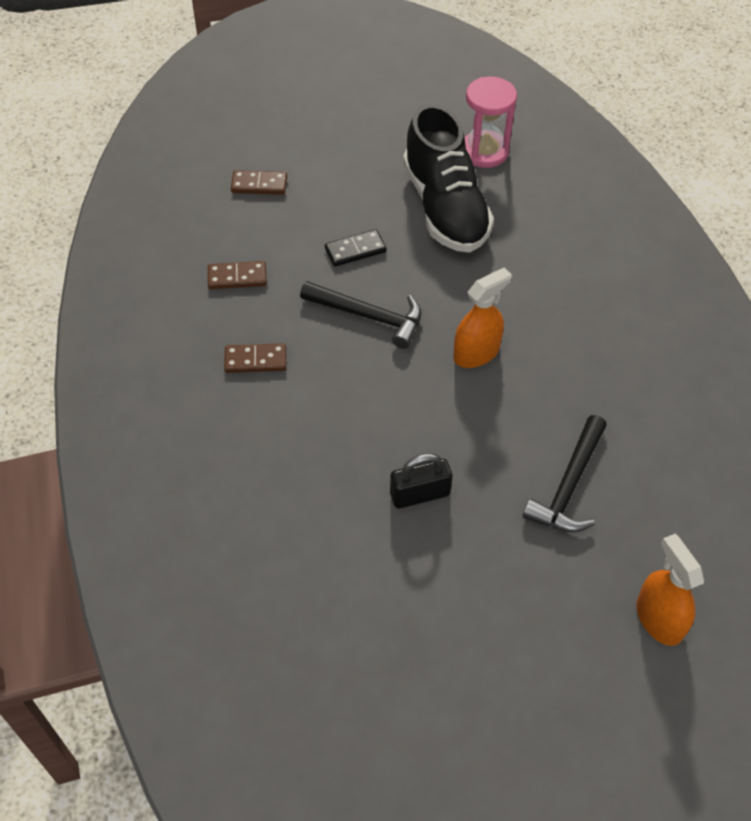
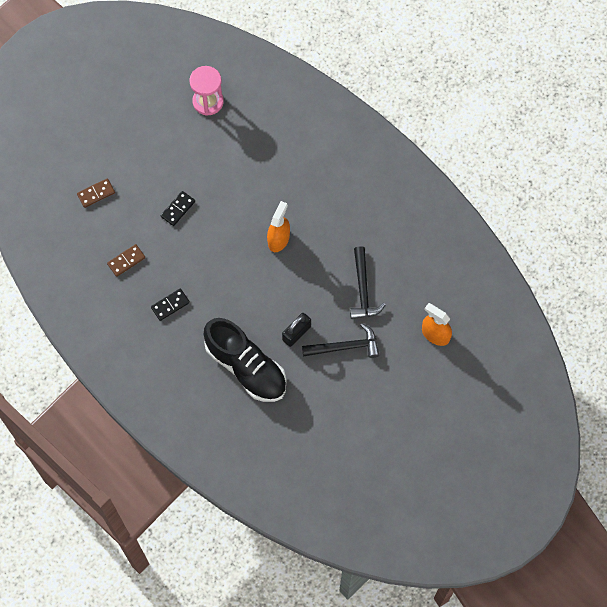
camera: 30 degrees left, 15 degrees up
(255, 360) = (170, 305): brown domino -> black domino
(369, 316) = (211, 247): black hammer -> black hammer (345, 346)
(445, 208) = (209, 154): black shoe -> black shoe (246, 367)

